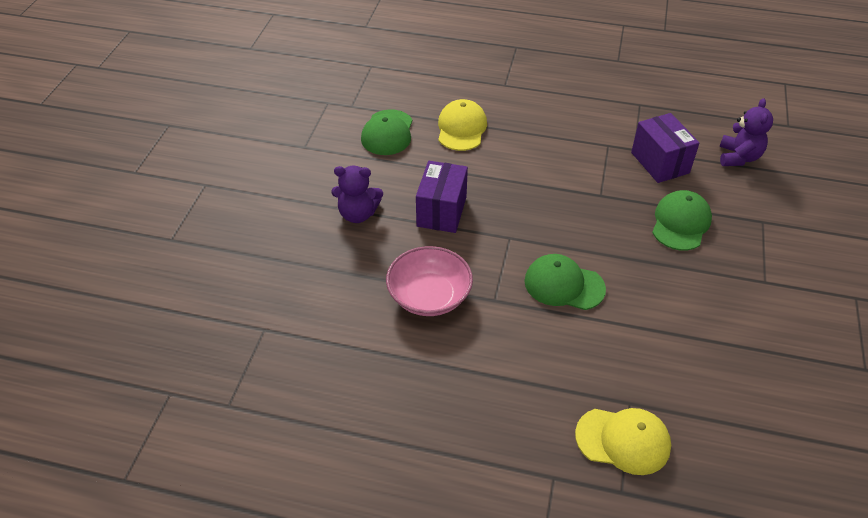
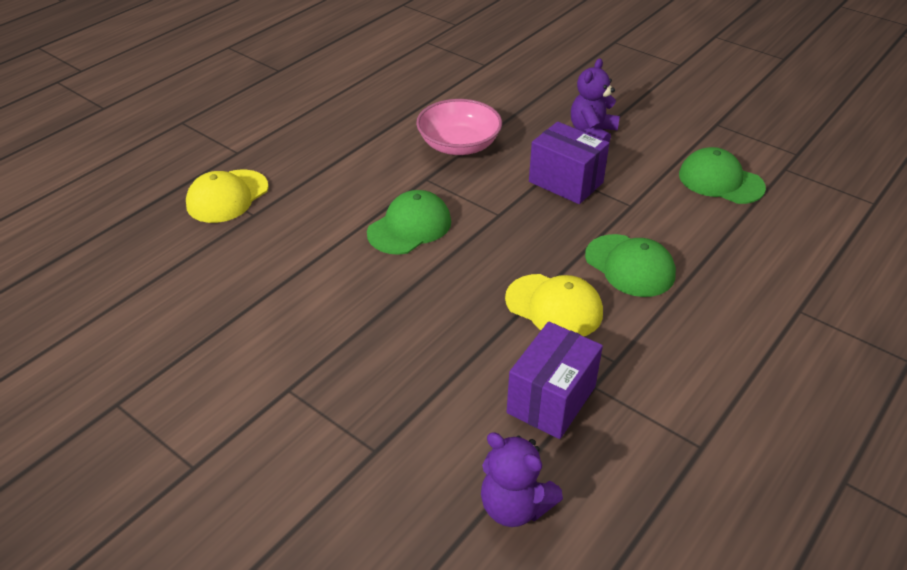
camera: 115 degrees right, 5 degrees down
(461, 128) = (707, 238): yellow cap -> yellow cap (554, 306)
(660, 163) = (551, 399): purple box -> purple box turned 60 degrees counterclockwise
(681, 223) = (429, 361): green cap -> green cap (630, 266)

